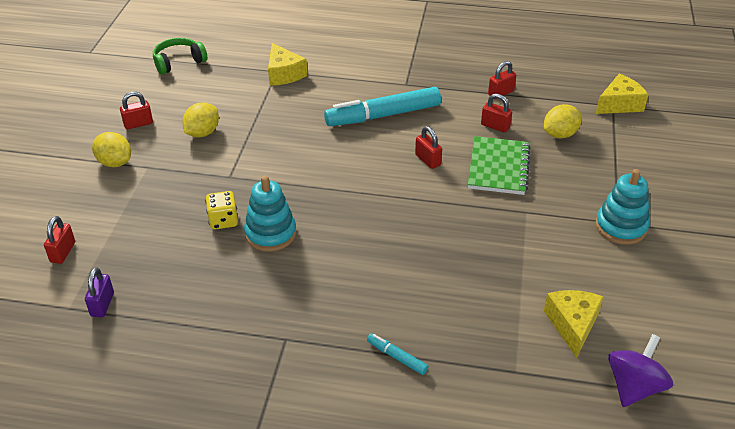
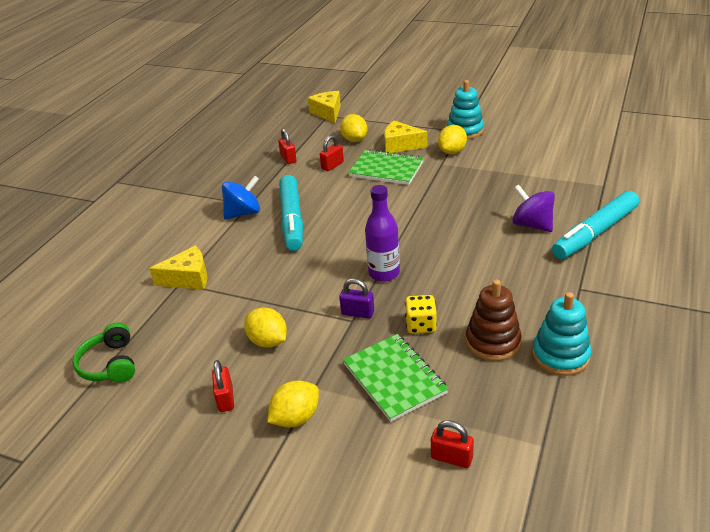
camera: 75 degrees left, 5 degrees down
(102, 304) = (538, 415): purple padlock -> purple padlock (357, 313)
(154, 211) = (394, 378): none -> green notebook
(199, 271) = (493, 342): none -> brown stacking toy
(270, 233) = (445, 294): turquoise stacking toy -> turquoise stacking toy (560, 355)
(300, 188) = (384, 273): none -> purple bottle
(388, 84) = (243, 213): none -> blue spinning top
(397, 357) = (595, 233): turquoise marker -> turquoise marker, size x2.29
(427, 160) = (366, 201): red padlock -> none
(559, 219) = (452, 151): none -> yellow lemon
(572, 325) = (559, 159): yellow cheese -> yellow cheese (400, 145)
(634, 387) = (612, 146): purple spinning top -> purple spinning top (532, 225)

